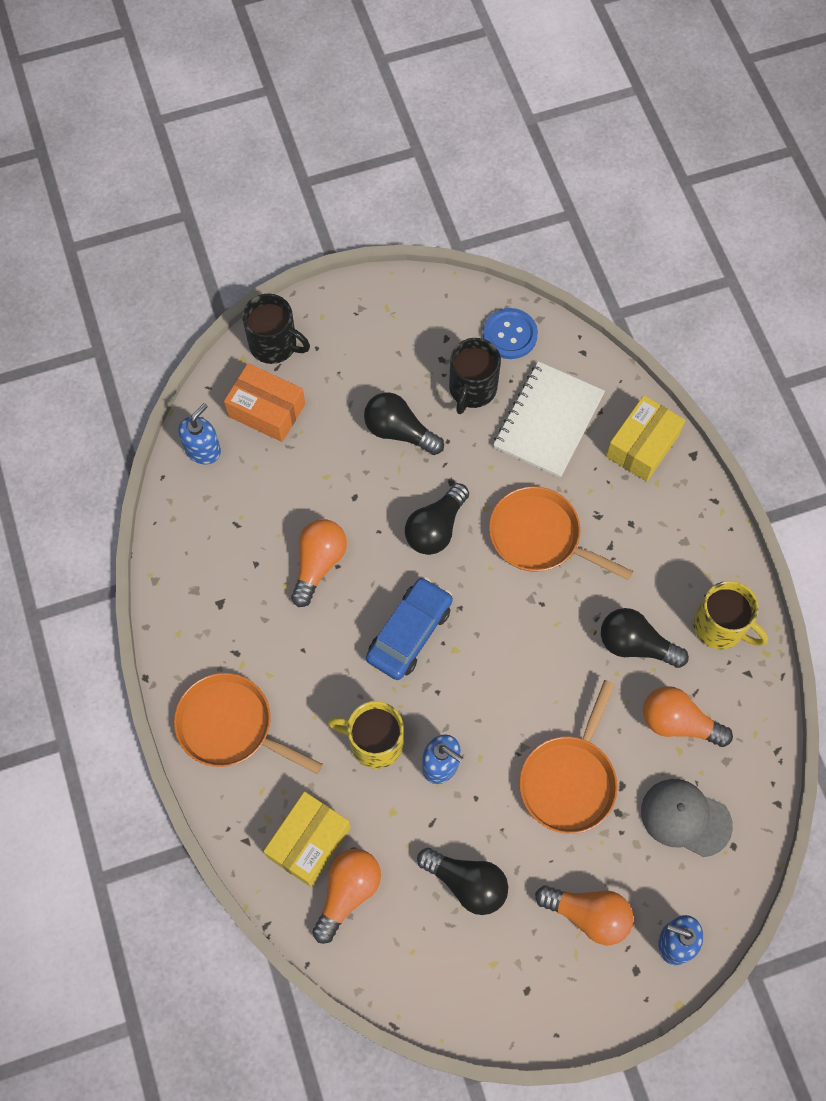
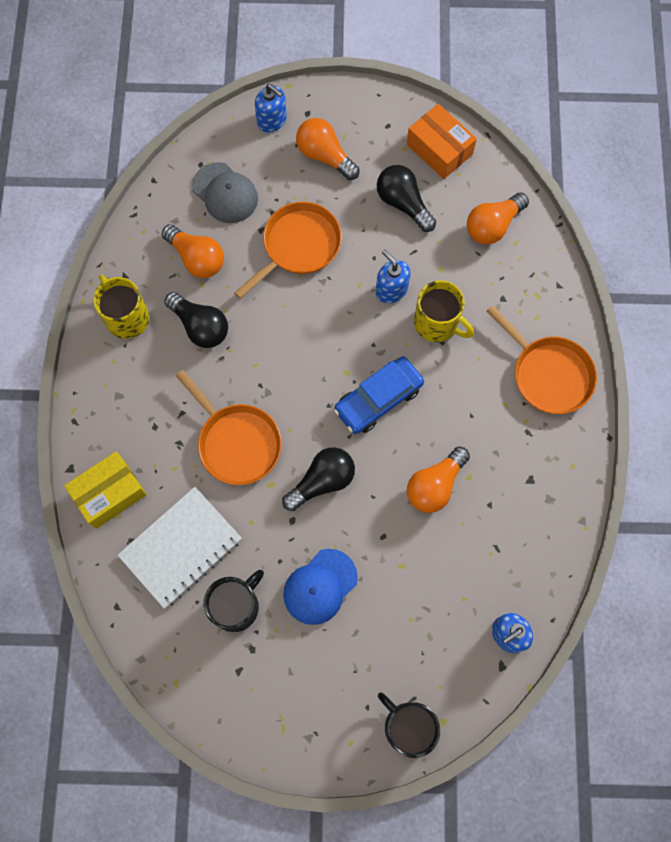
camera: 160 degrees left, 5 degrees up
(266, 410) = (436, 655): orange box -> orange box (439, 149)
(309, 842) = (511, 269): yellow box -> none
(399, 431) = (320, 586): black light bulb -> blue cap
(509, 335) = (176, 652): blue button -> none

